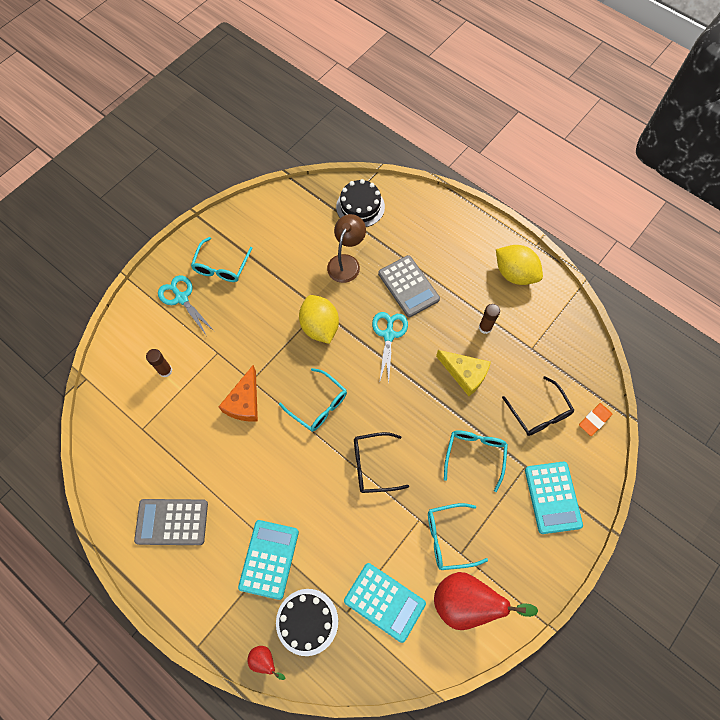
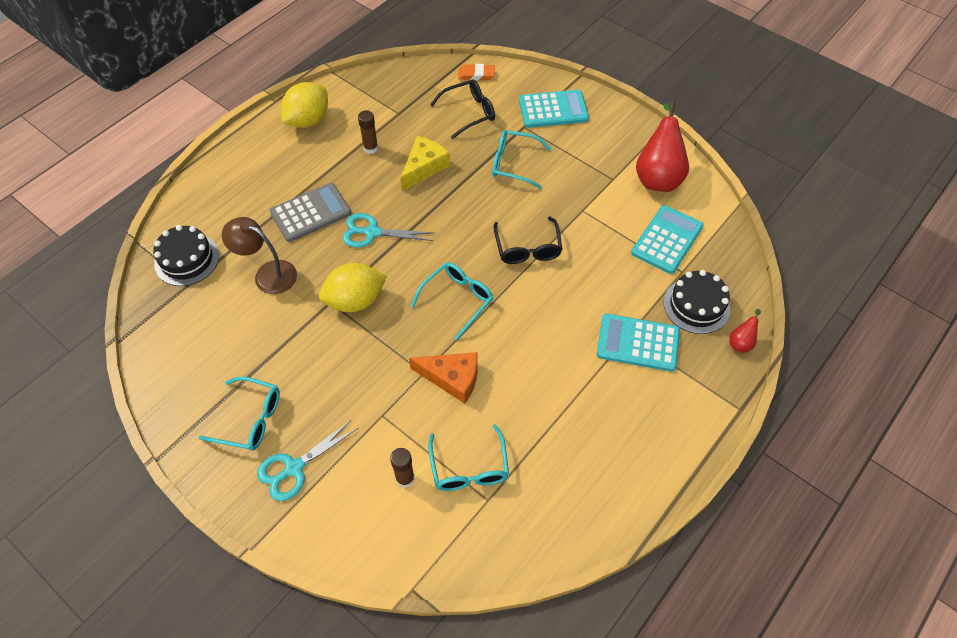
camera: 90 degrees left, 10 degrees down
(172, 522) = (606, 449): grey calculator -> none
(449, 538) = (599, 187): turquoise glasses -> turquoise glasses (469, 467)
(594, 420) = (476, 75): orange eraser -> orange eraser turned 45 degrees counterclockwise

